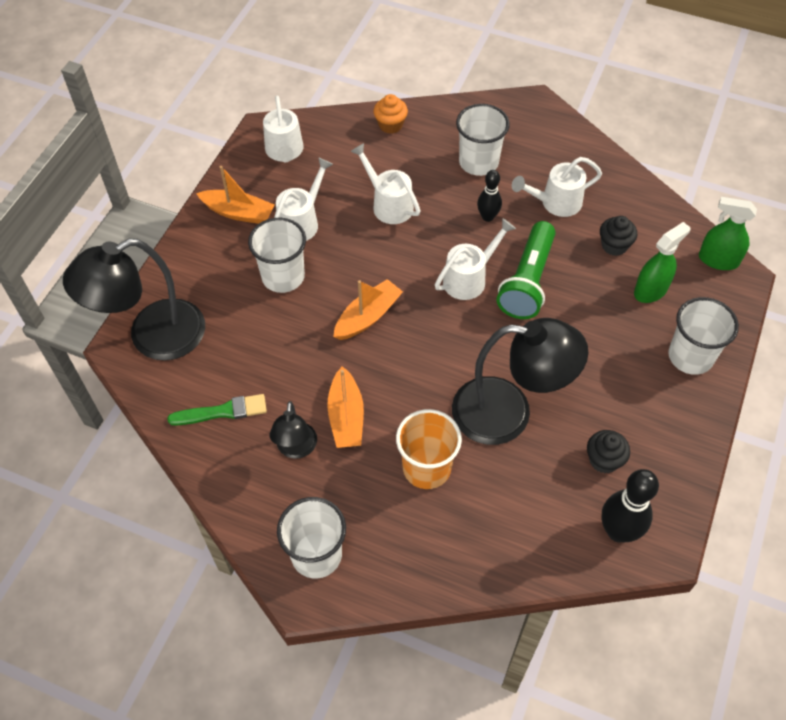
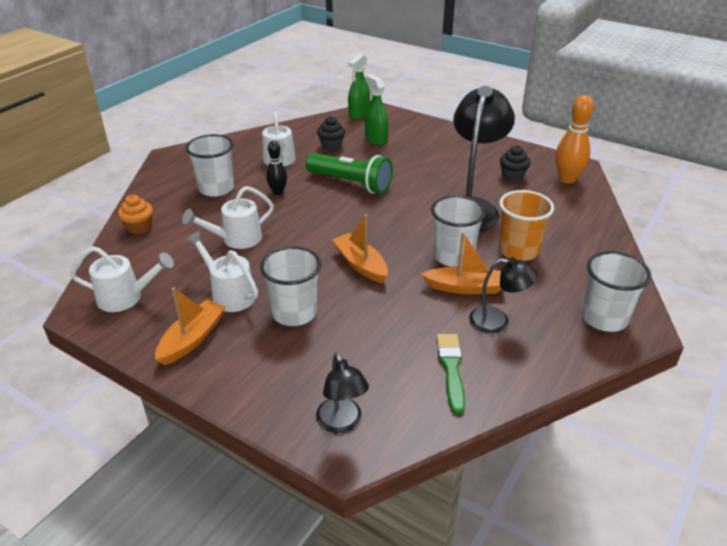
camera: 80 degrees left, 20 degrees down
(152, 337) = (342, 423): black lamp -> black lamp, size x0.52
(470, 278) = (338, 208): white watering can -> none
(618, 531) = (567, 179): black bowling pin -> orange bowling pin
(690, 356) = (434, 135): white cup -> white cup (453, 256)

